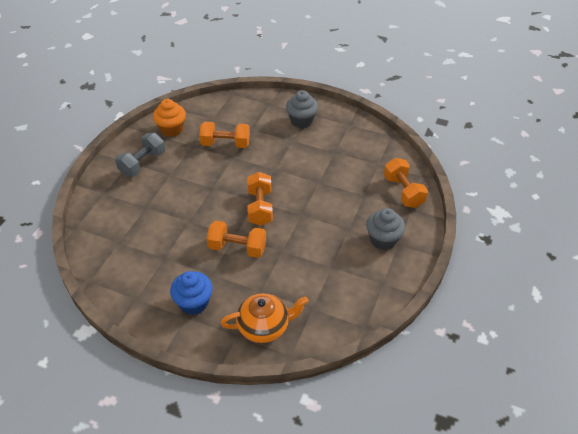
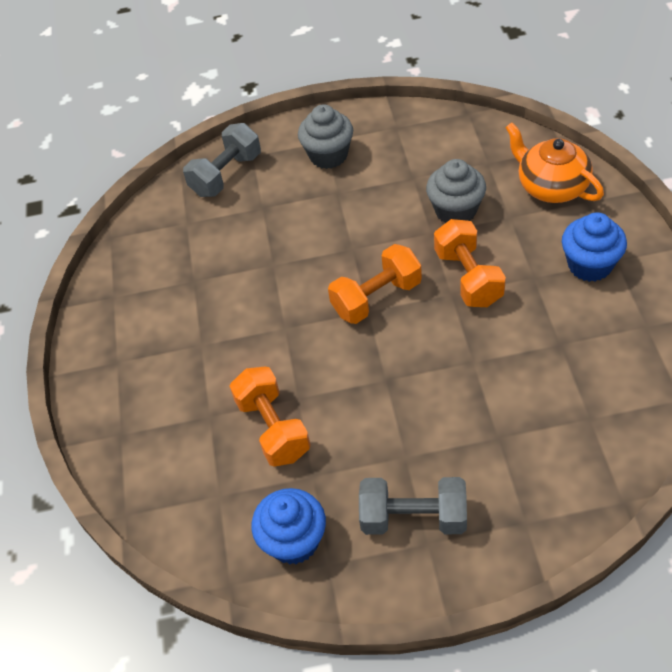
camera: 115 degrees left, 5 degrees up
(172, 129) = (294, 541): orange cupcake -> blue cupcake
(301, 120) = (141, 360): grey cupcake -> grey cupcake (455, 211)
(403, 192) = (226, 175): orange dumbbell -> grey dumbbell

